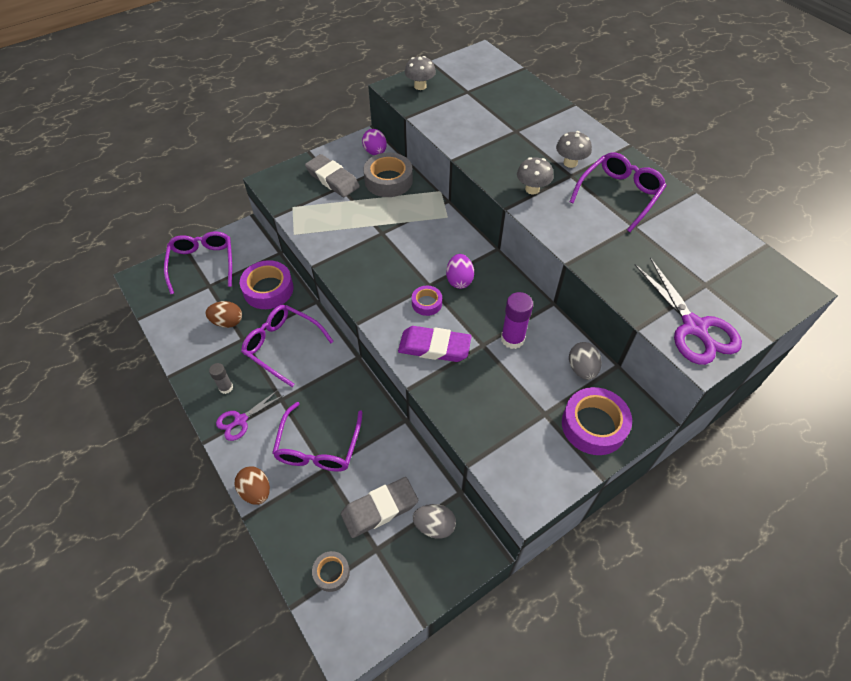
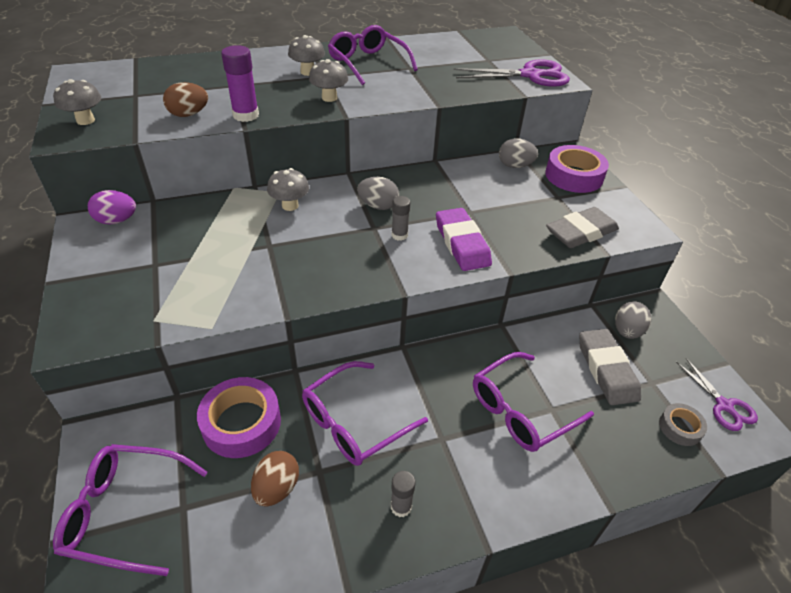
camera: 75 degrees left, 10 degrees down
(240, 420) = (463, 494): purple scissors -> purple scissors (724, 406)
(256, 491) = (575, 490): brown egg -> brown egg (189, 114)
(318, 447) = (521, 410): purple glasses -> purple glasses turned 120 degrees clockwise
(332, 179) = (133, 269): grey eraser -> grey eraser (581, 232)
(388, 180) = (181, 221): grey tape -> none
(426, 303) = (399, 235): purple tape -> grey glue stick
(433, 228) = (290, 205): none -> grey mushroom
(434, 347) = (462, 243): purple eraser -> purple eraser turned 45 degrees counterclockwise
(459, 280) = (378, 206): purple egg -> grey egg
(512, 339) = (469, 193): purple glue stick -> purple glue stick (246, 115)

